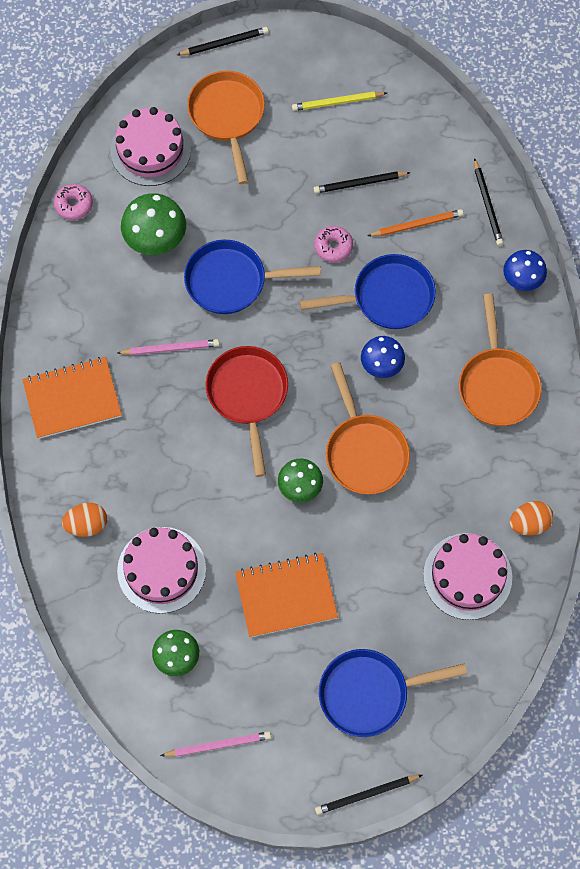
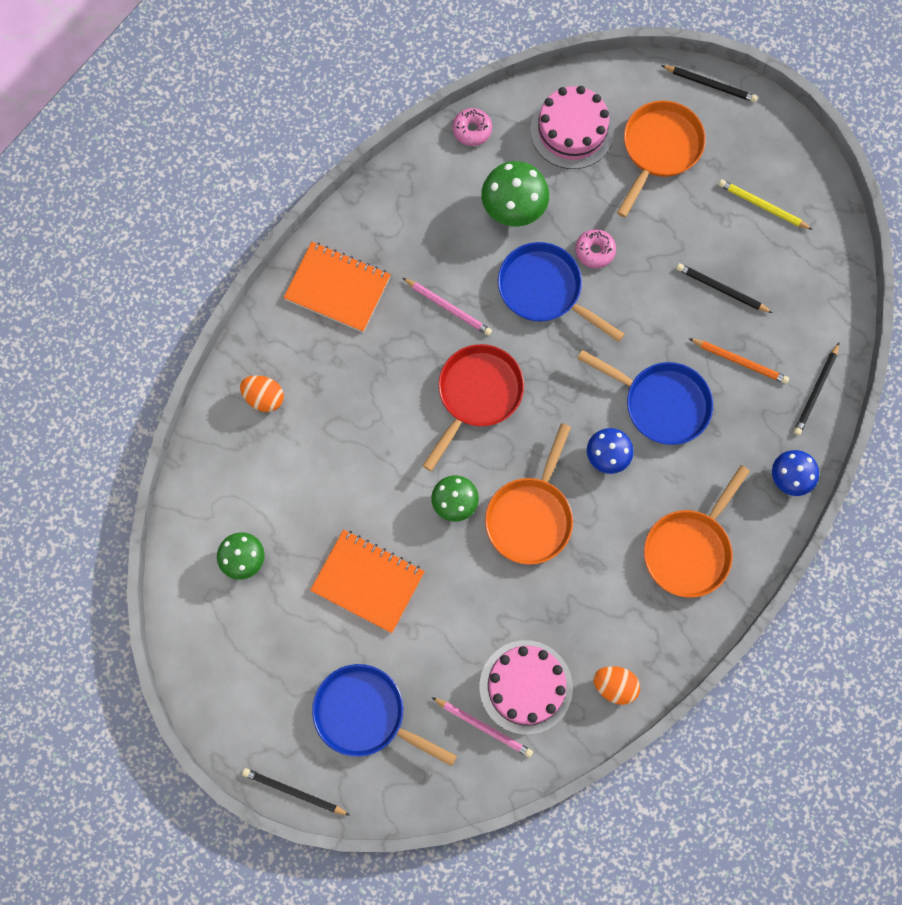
camera: 40 degrees right, 5 degrees up
(161, 570) = (290, 481): pink cake -> none
(218, 745) = (215, 655): pink pencil -> pink pencil (483, 727)
(333, 247) = (653, 326): pink donut -> pink donut (594, 251)

